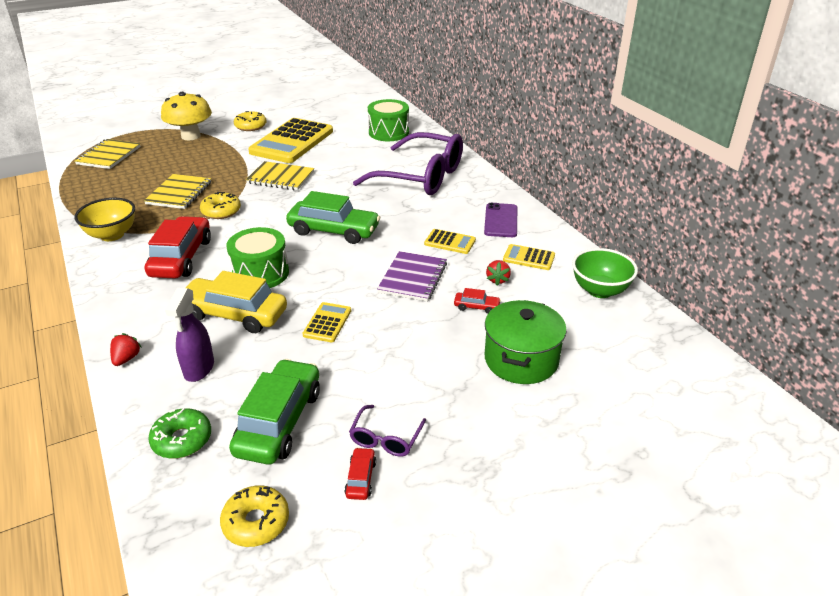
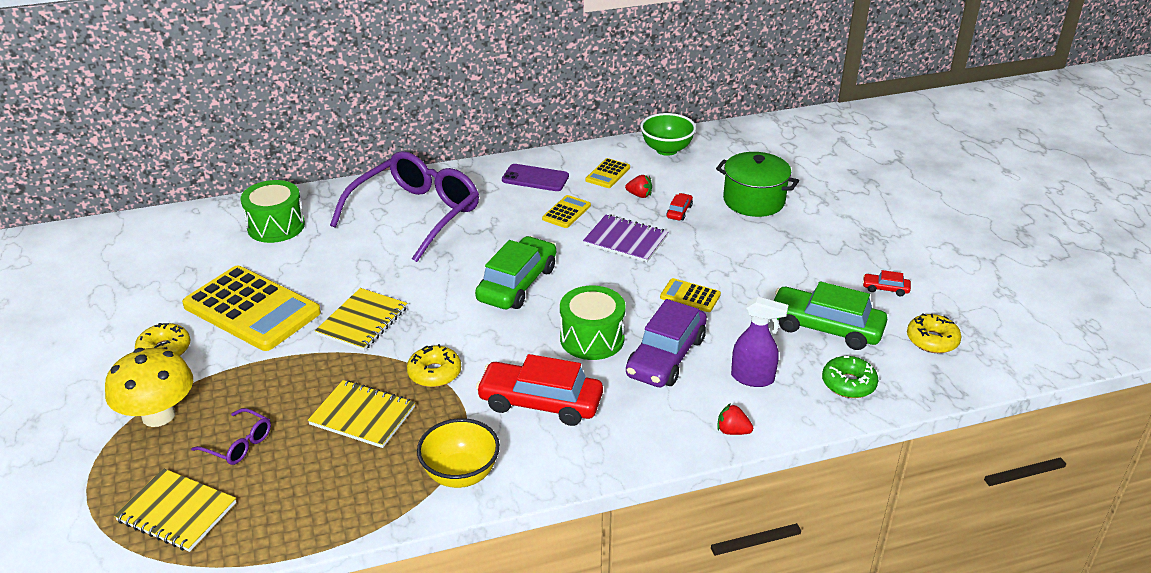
camera: 80 degrees left, 0 degrees up
(234, 314) = (666, 356): yellow car -> purple car
(386, 438) = (843, 274): purple glasses -> purple glasses (239, 444)

